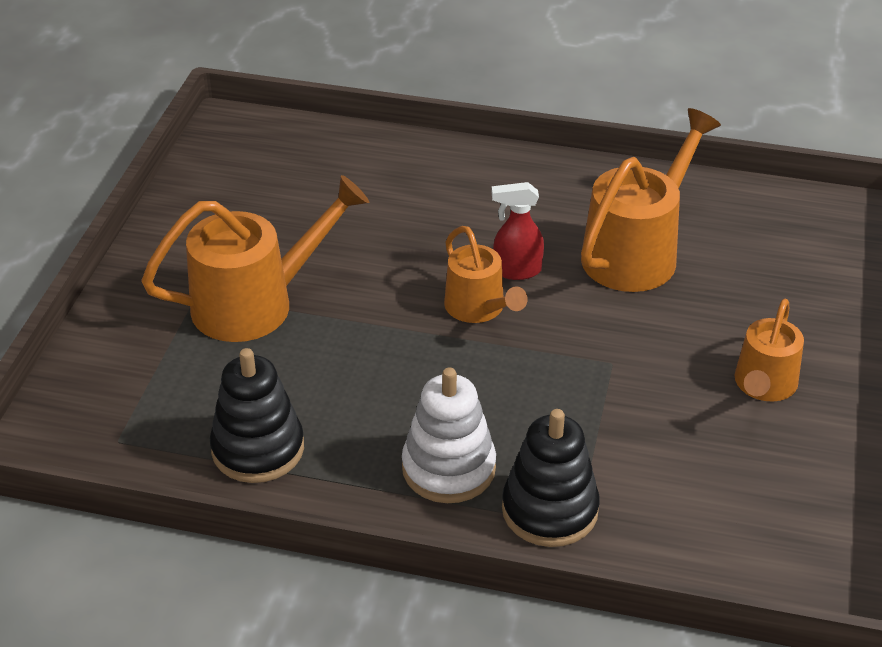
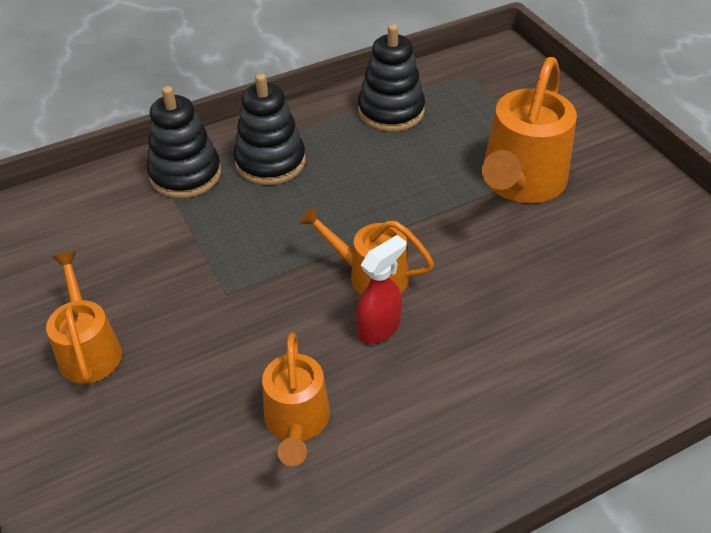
camera: 140 degrees right, 5 degrees up
(448, 468) = (270, 162): white stacking toy -> black stacking toy
(637, 251) = (297, 423): orange watering can -> orange watering can, size x0.61

